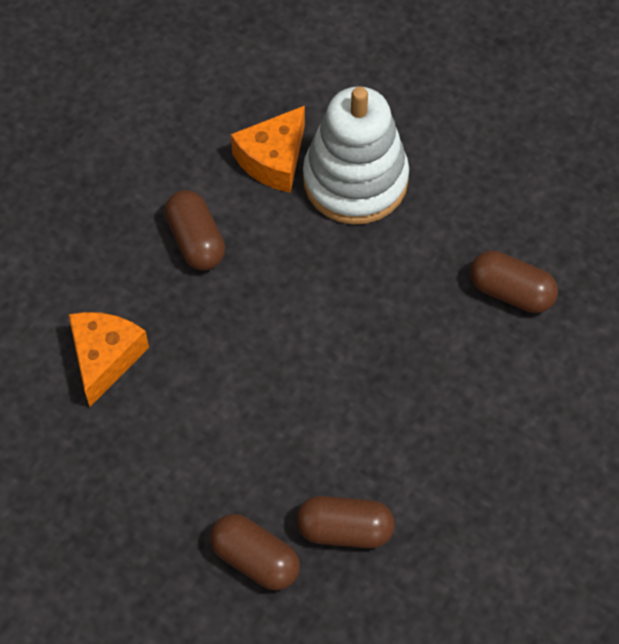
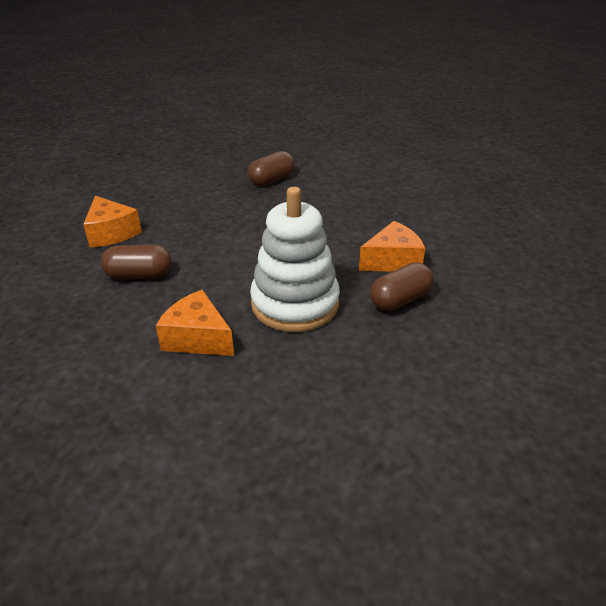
camera: 70 degrees left, 25 degrees down
(345, 530) = (392, 261): brown capsule -> orange cheese
(355, 180) = (157, 209): white stacking toy -> white stacking toy (295, 304)

